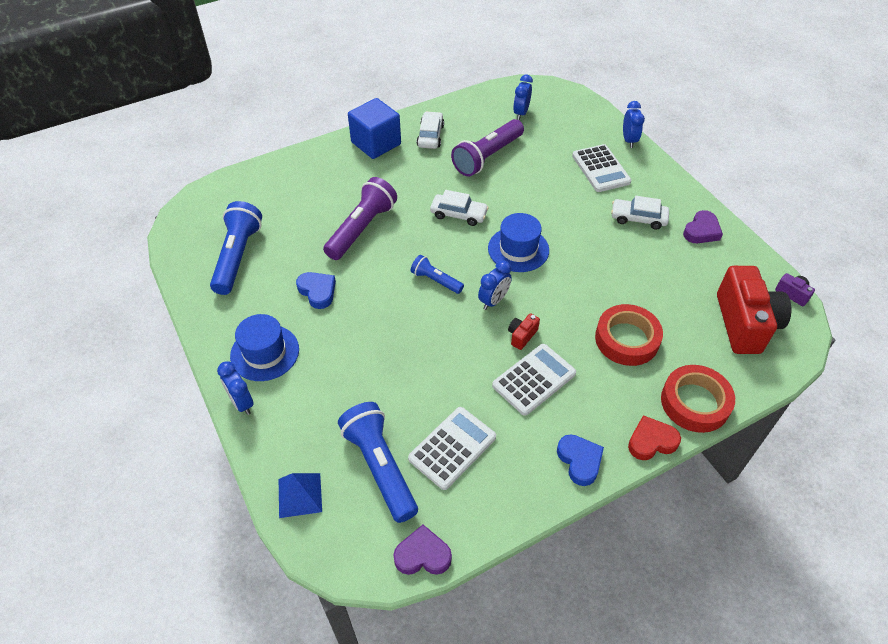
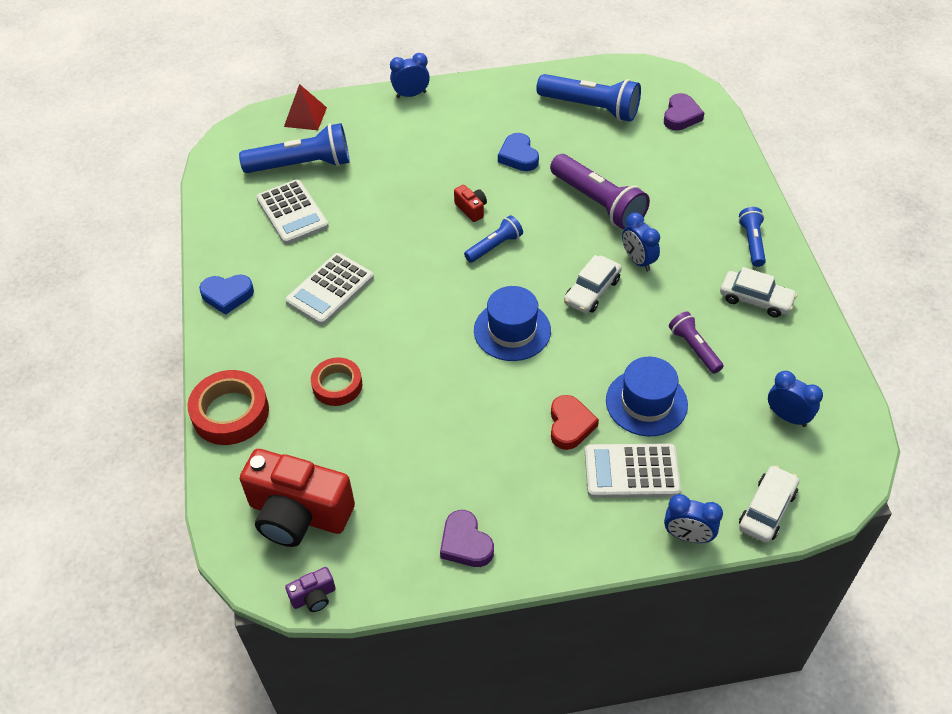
camera: 110 degrees right, 0 degrees up
(265, 352) = (458, 113): blue hat -> blue hat (646, 402)
(300, 495) = (305, 117): blue pyramid -> red pyramid
(317, 291) = (518, 156): blue heart -> blue heart turned 90 degrees clockwise
(376, 143) = (752, 242): blue cube -> blue flashlight
(422, 555) = (212, 174): purple heart -> purple heart (681, 116)
(487, 157) = (694, 348): purple flashlight -> purple flashlight, size x0.55
(493, 301) = (444, 286): blue clock -> blue clock (638, 261)
(522, 336) = (387, 296): red camera -> red camera (471, 209)
(534, 379) = (330, 289): white calculator -> white calculator turned 60 degrees clockwise
(627, 339) = (337, 385): red tape -> red tape, size x0.66
(638, 218) = (517, 476): white car -> white car (767, 509)
(651, 441) = (212, 357): red heart -> red heart (570, 425)

